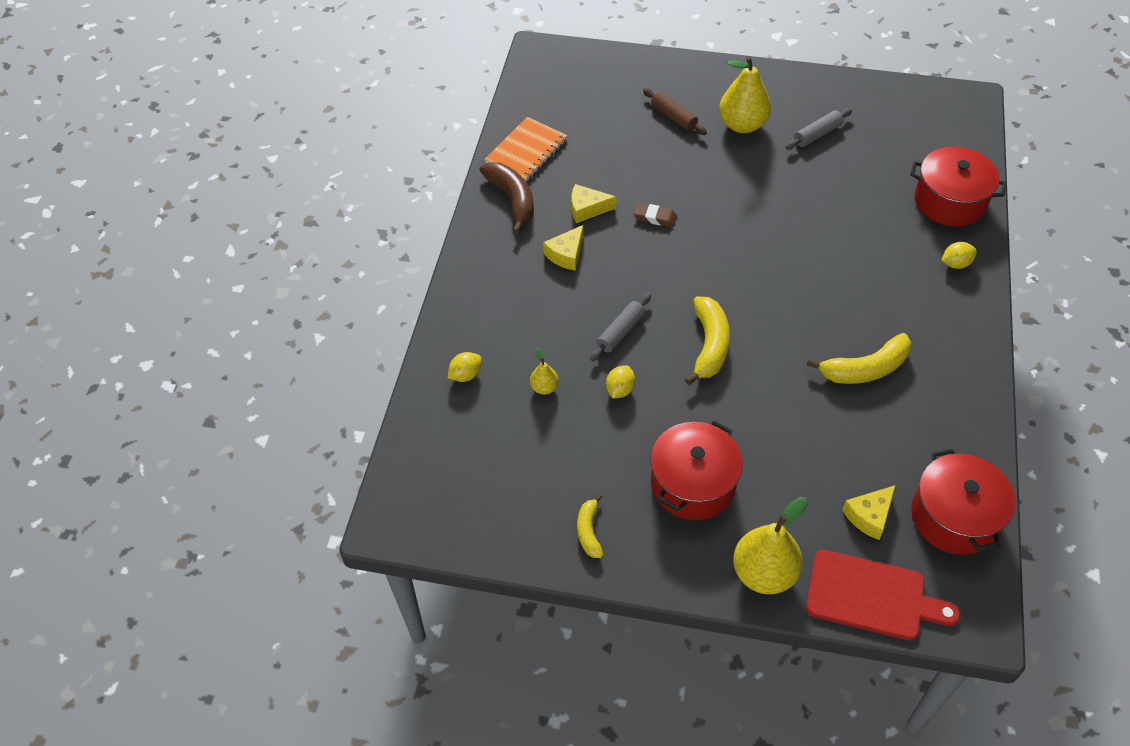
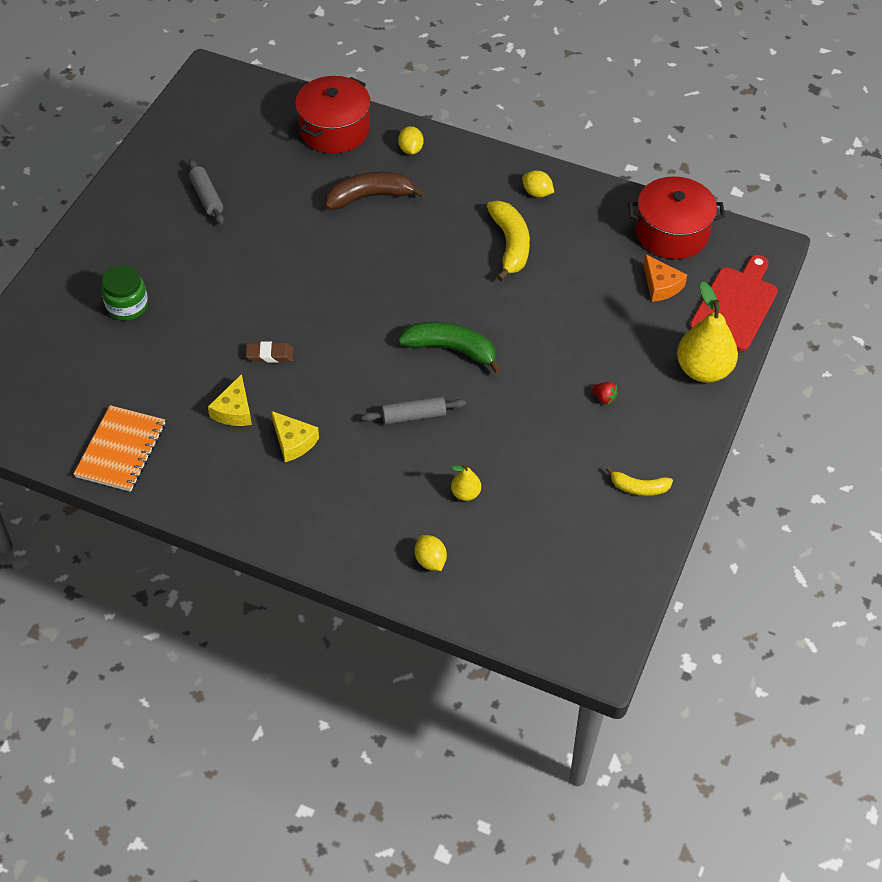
camera: 80 degrees left, 0 degrees up
(512, 199) = (193, 477): brown banana -> brown banana (369, 197)
(526, 151) = (121, 450): orange notebook -> orange notebook turned 60 degrees clockwise
(620, 390) = (485, 431): yellow lemon -> yellow lemon (537, 193)
(621, 332) = (413, 416): grey rolling pin -> grey rolling pin turned 60 degrees counterclockwise
(655, 217) = (270, 355): brown eraser -> brown eraser turned 60 degrees clockwise
(673, 117) = (127, 305): brown rolling pin -> green jar
(693, 484) = (604, 398): red pot -> red strawberry
(709, 345) = (451, 349): yellow banana -> green banana
(742, 125) = (166, 251): yellow pear -> none
(869, 516) = (661, 285): yellow cheese -> orange cheese

